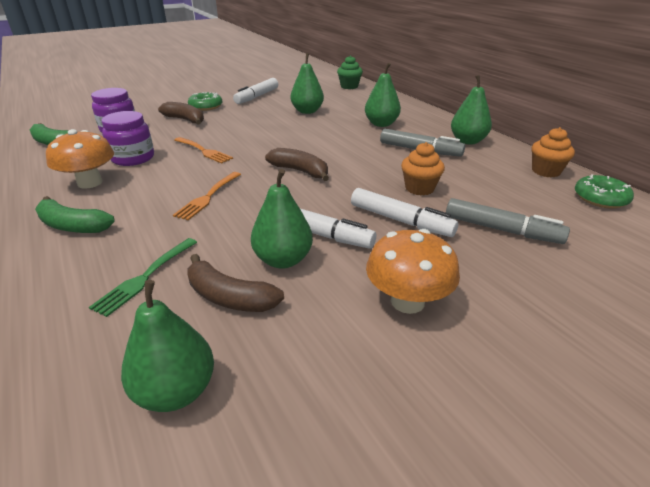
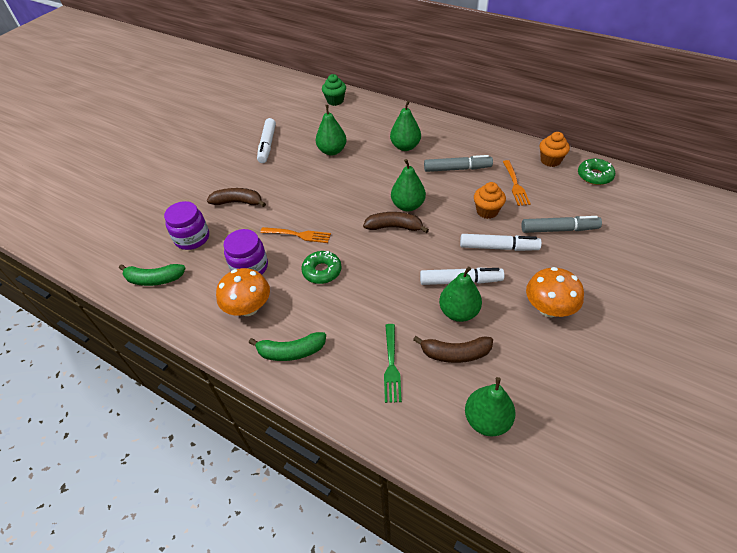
camera: 25 degrees left, 15 degrees up
(206, 106) = (235, 177): green donut -> green donut (322, 271)
(208, 196) = (355, 281): orange fork -> orange fork (515, 184)
(467, 141) = (481, 145): green pear -> green pear (408, 205)

